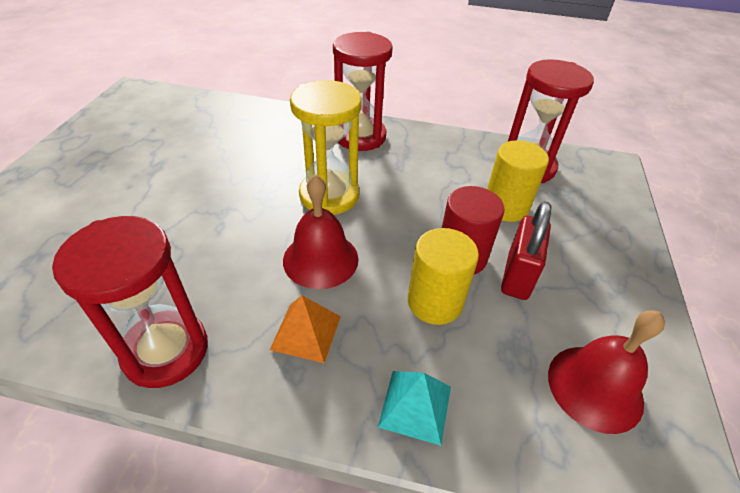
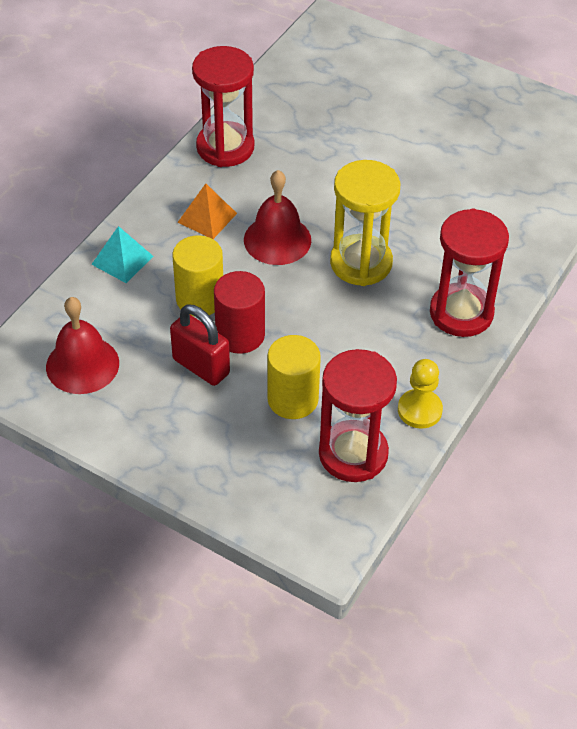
camera: 110 degrees right, 5 degrees up
(465, 143) = (419, 410): none -> yellow pawn

